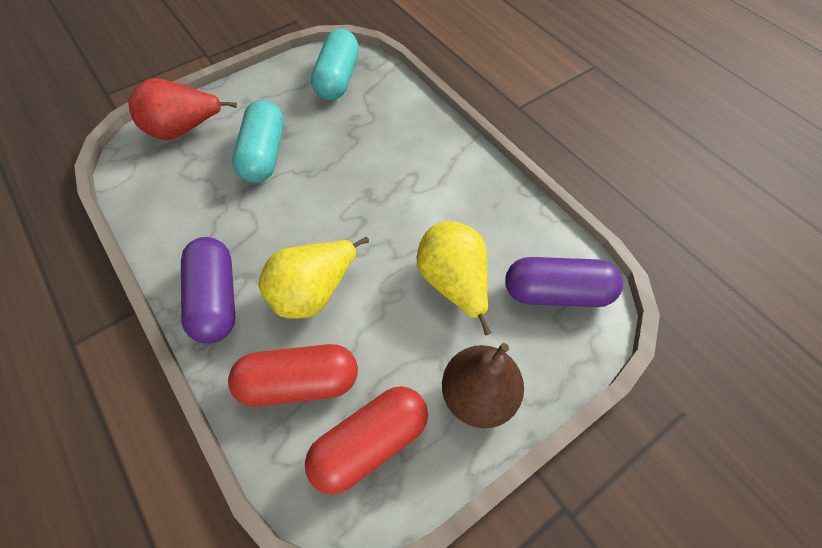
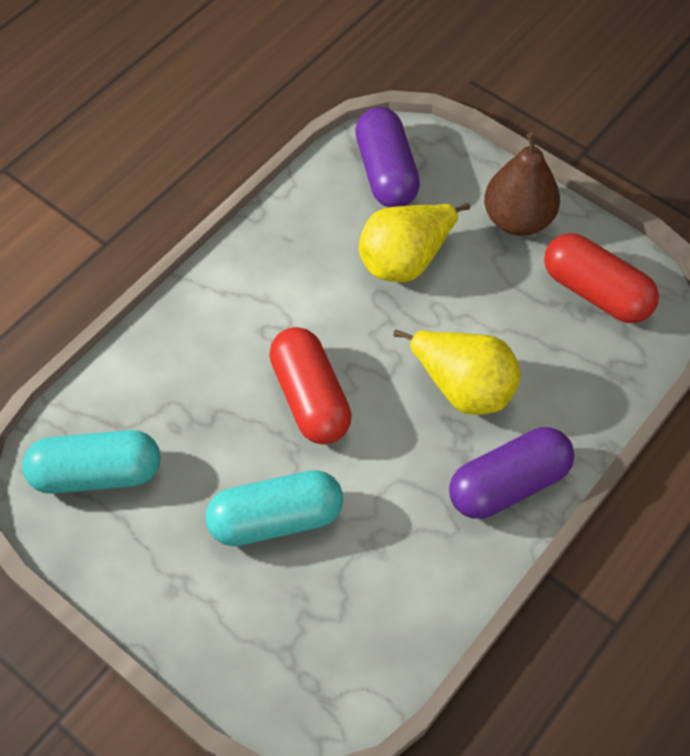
camera: 105 degrees left, 0 degrees up
(184, 130) = (255, 654): red pear -> none
(299, 383) = (566, 367): red capsule -> red capsule (310, 398)

